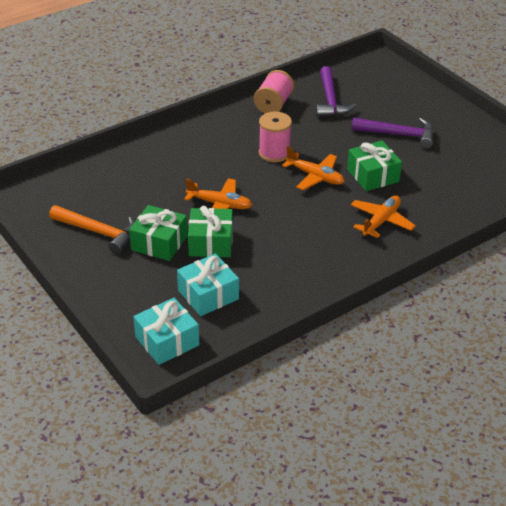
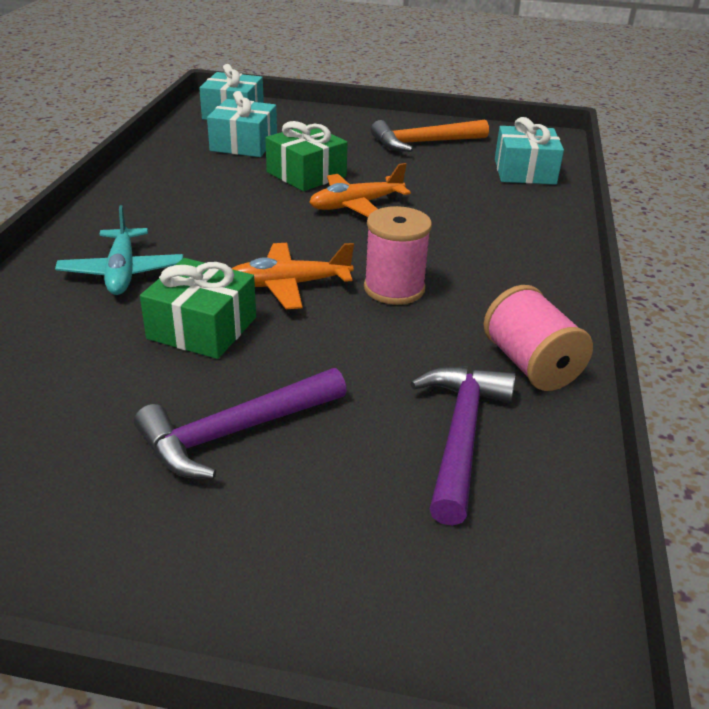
camera: 135 degrees right, 5 degrees down
(91, 179) = (524, 171): none -> turquoise gift
(159, 243) = (355, 156): green gift -> none
(330, 100) = (460, 436): purple hammer -> purple hammer turned 60 degrees clockwise
(381, 221) = (122, 272): orange plane -> turquoise plane

